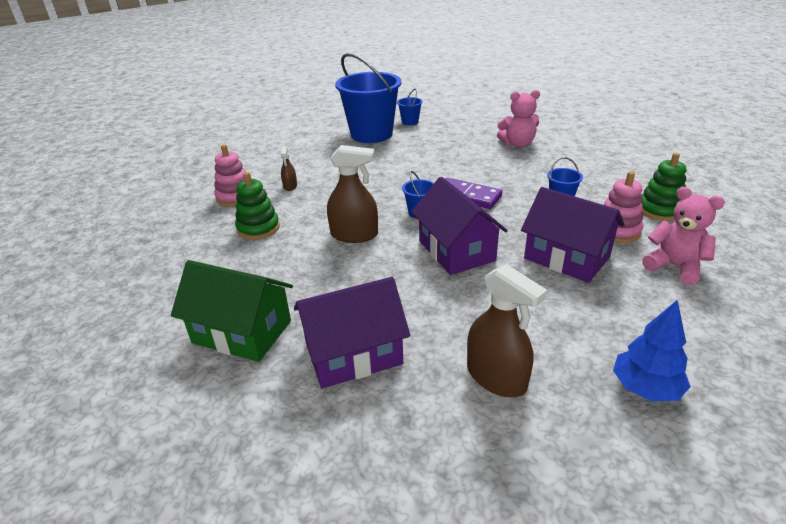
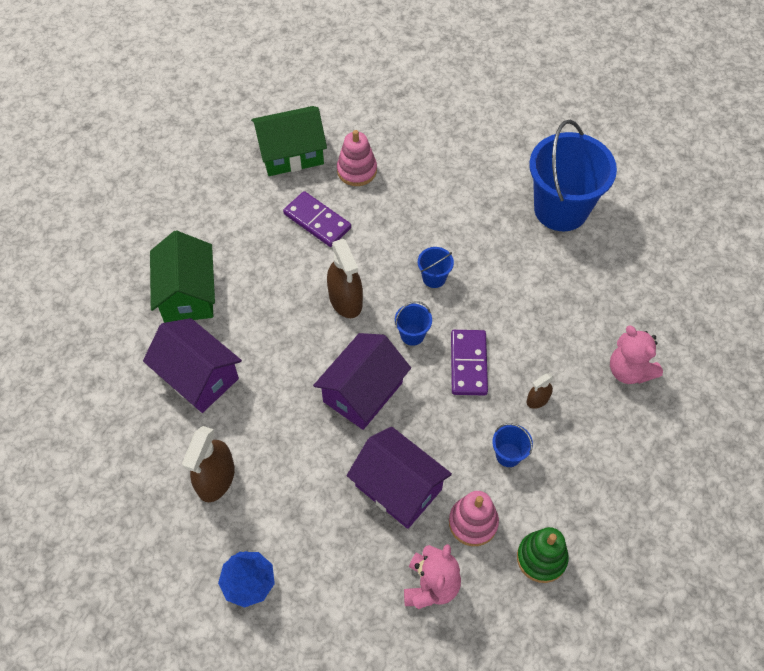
camera: 60 degrees right, 25 degrees up
(172, 223) = (291, 153): none -> green house
(258, 228) = (317, 221): green stacking toy -> purple domino
(290, 186) = (400, 201): brown spray bottle -> brown spray bottle (537, 400)
(410, 122) = (621, 231): blue bucket -> blue bucket (434, 278)
(566, 258) = (398, 487): purple house -> purple house turned 60 degrees counterclockwise

